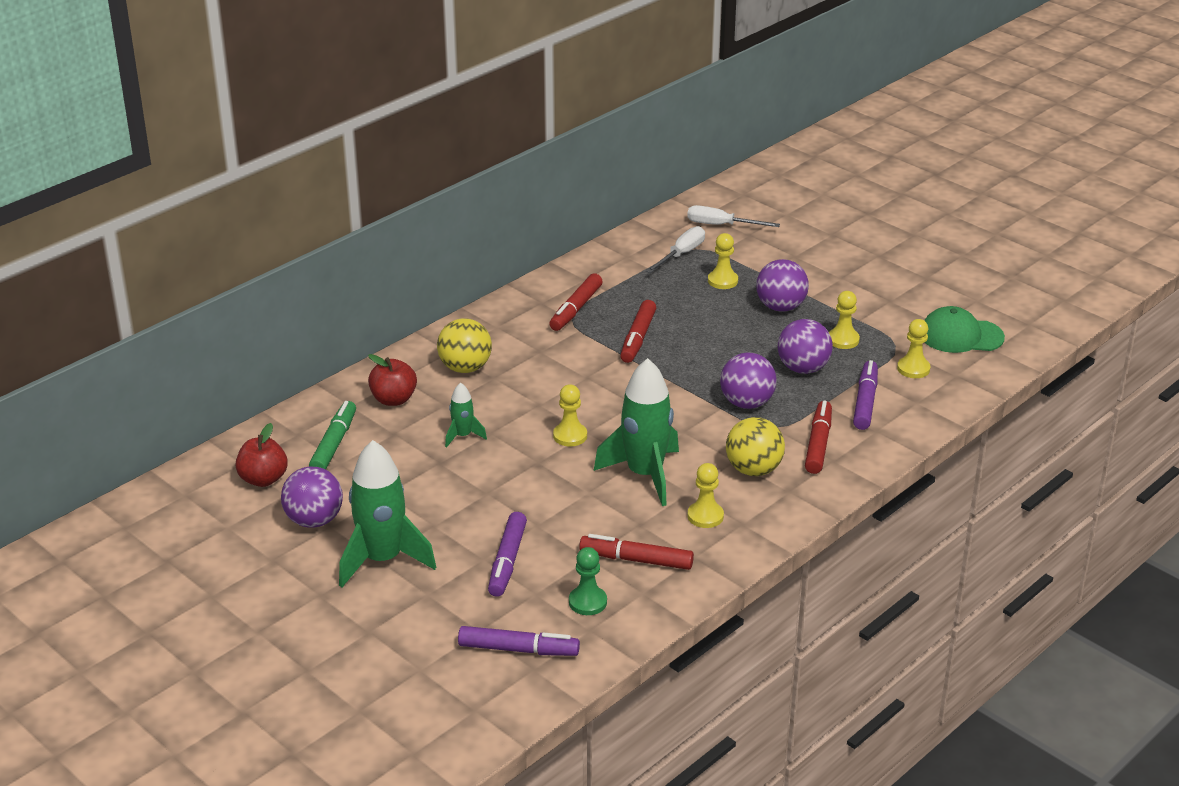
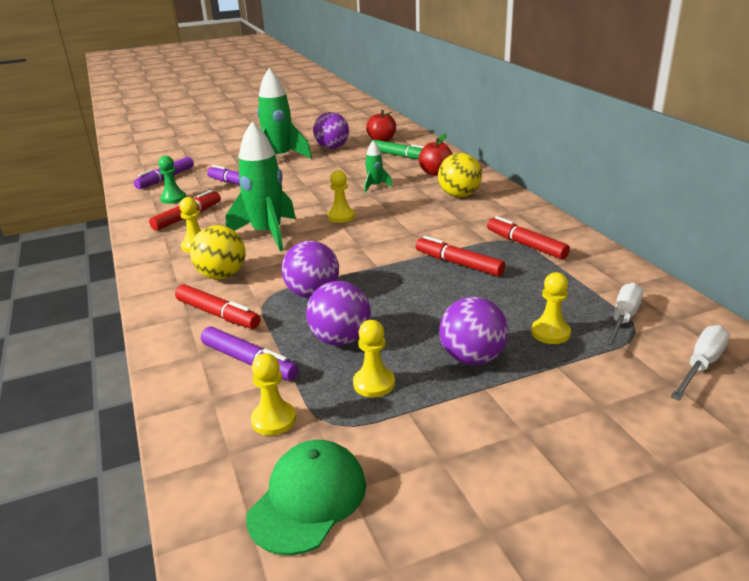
camera: 115 degrees right, 5 degrees down
(681, 254) = (623, 319): white screwdriver -> white screwdriver turned 120 degrees counterclockwise

